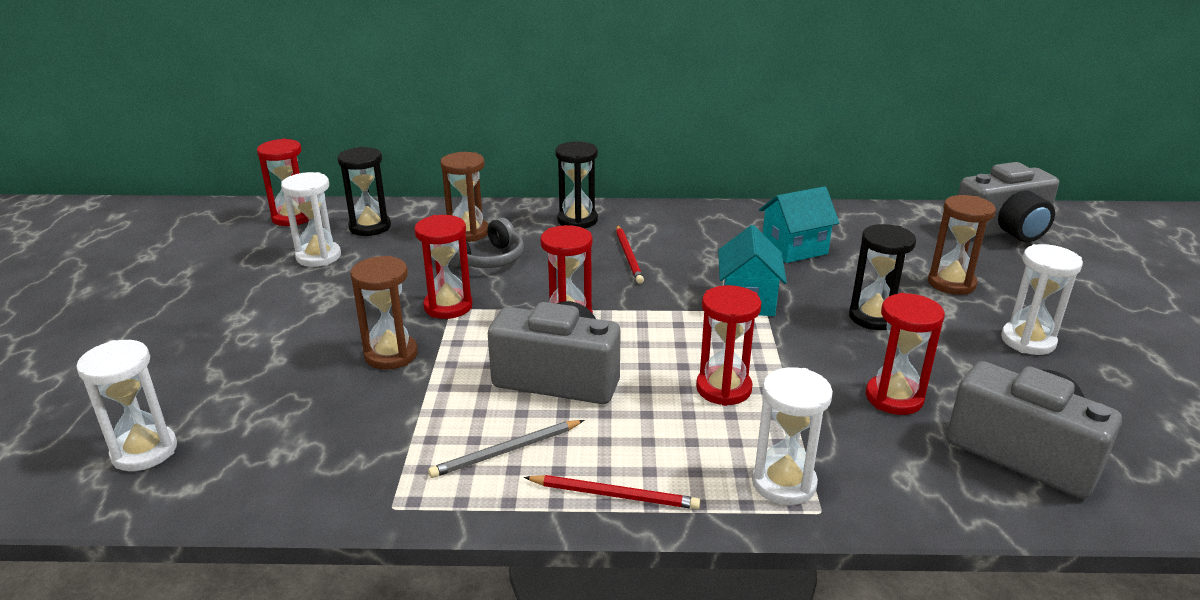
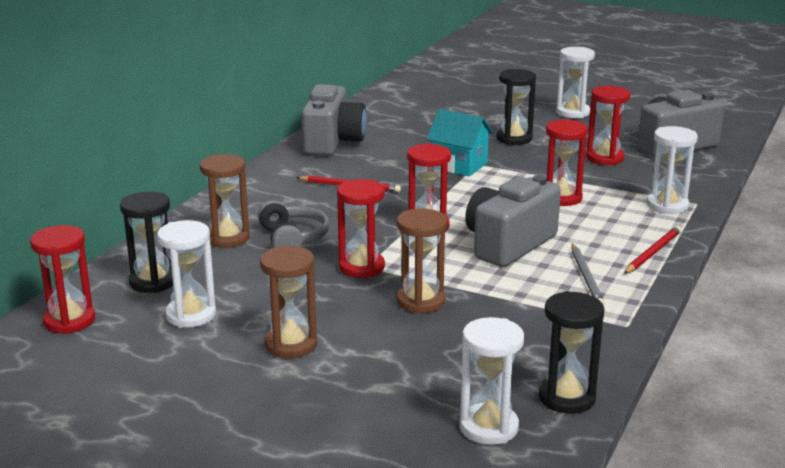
camera: 65 degrees left, 5 degrees down
(577, 220) = (262, 191): black hourglass -> black hourglass (567, 398)
(794, 249) = (401, 135): turquoise house -> none
(951, 283) = (493, 109): brown hourglass -> brown hourglass (291, 344)
(1004, 230) = (442, 78): grey camera -> grey camera (332, 142)

